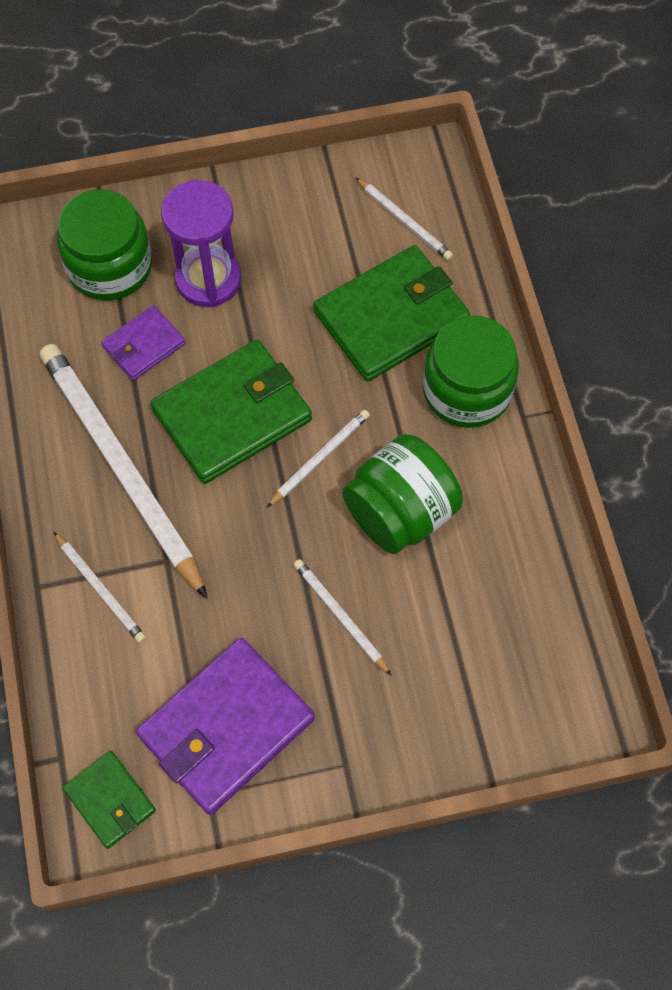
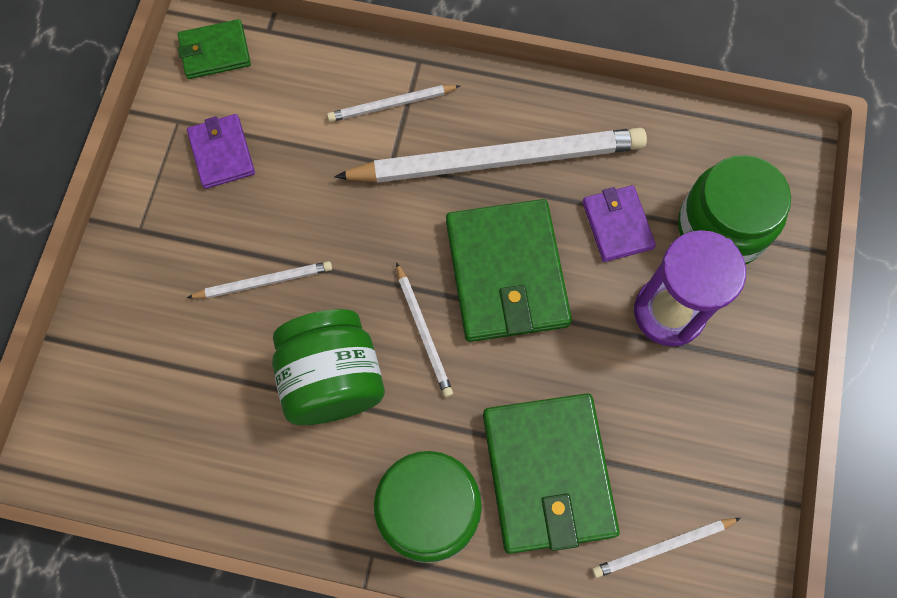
camera: 115 degrees right, 5 degrees up
(226, 727) = (222, 153): purple wallet -> purple wallet, size x0.53

